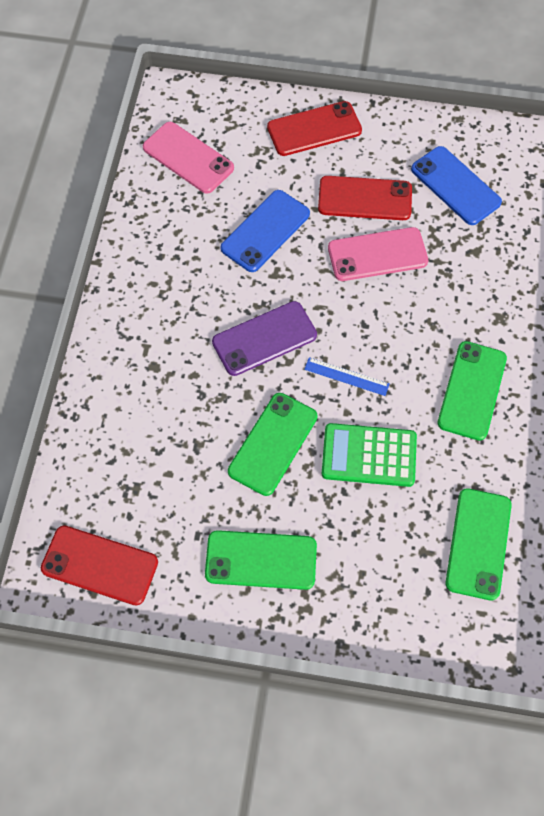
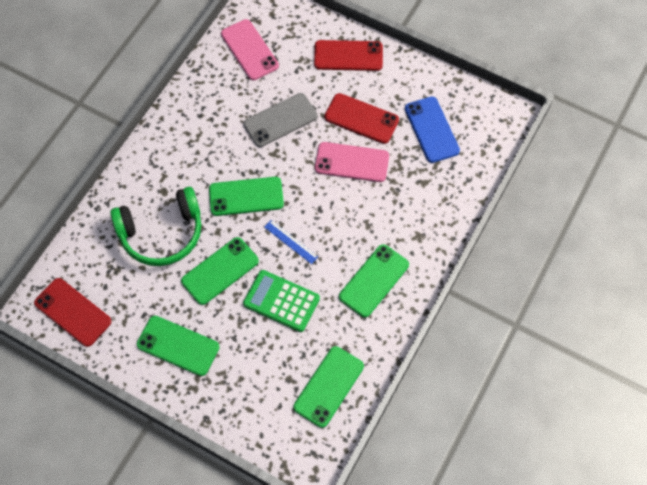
camera: 20 degrees right, 0 degrees up
(175, 420) = (162, 233): none -> green headphones
(264, 338) = (246, 196): purple phone -> green phone
(265, 231) = (280, 120): blue phone -> grey phone

